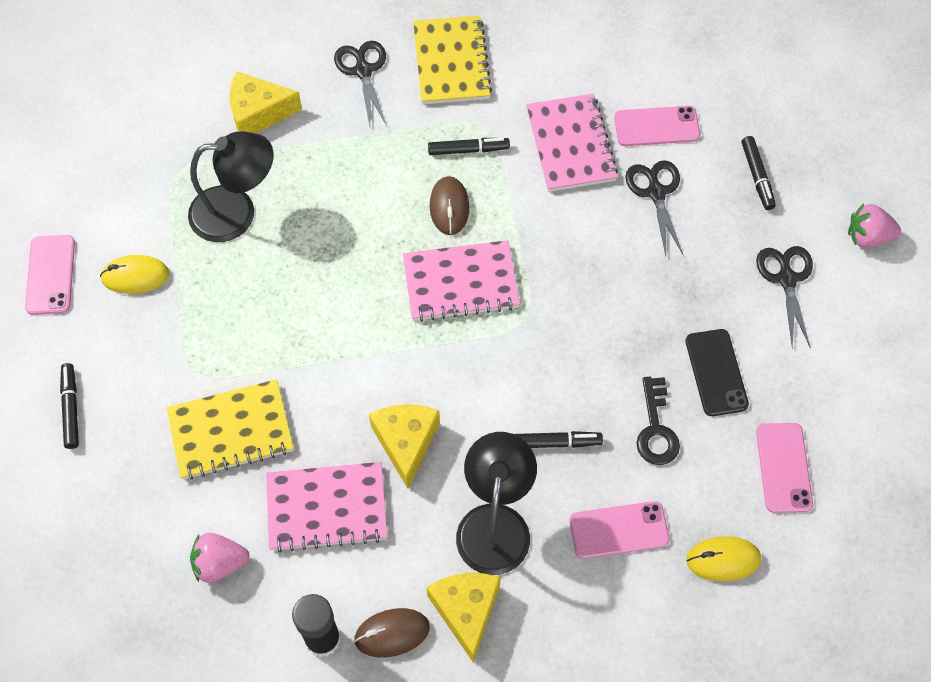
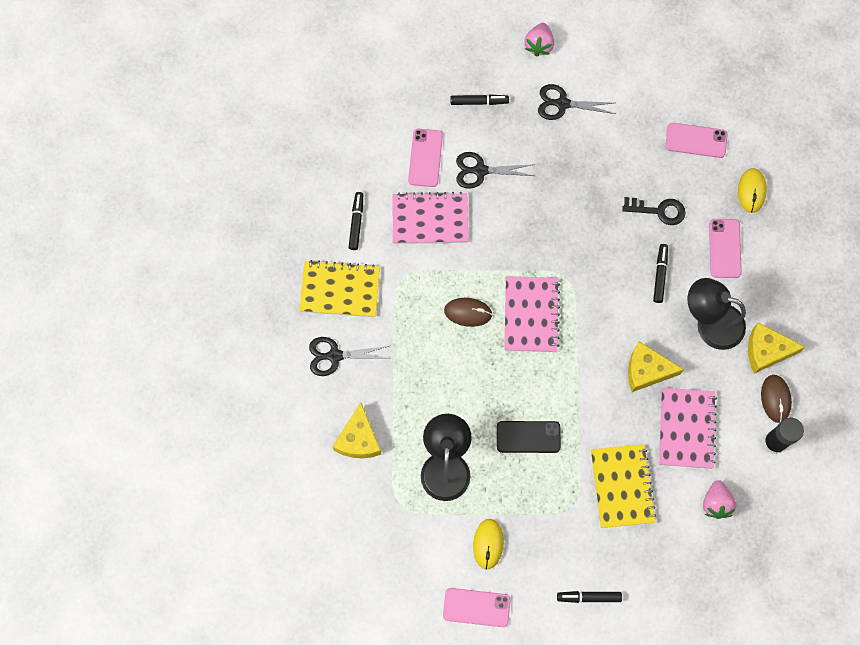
camera: 80 degrees left, 10 degrees up
(468, 150) = (421, 291): black marker -> black marker (356, 222)
(716, 372) = (624, 164): black phone -> black phone (528, 437)

